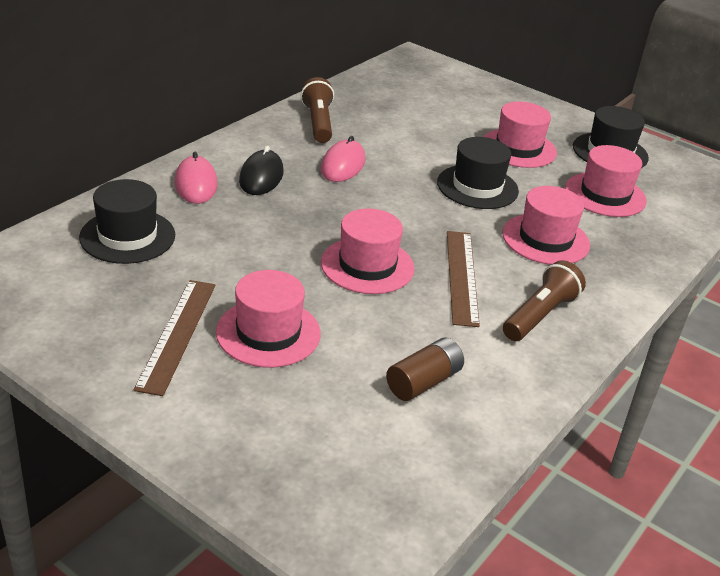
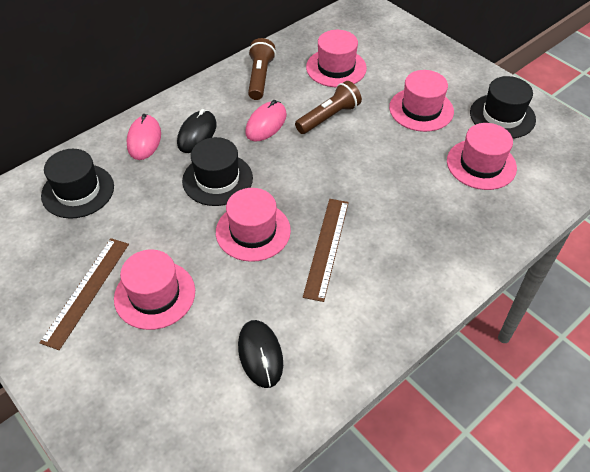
camera: 15 degrees right, 15 degrees up
(423, 382) = (260, 354): brown battery -> black mouse
(477, 187) = (371, 151): black hat -> black hat (217, 179)
(540, 315) = (379, 293): brown flashlight -> brown flashlight (329, 117)
(545, 239) = (411, 211): pink hat -> pink hat (336, 68)

